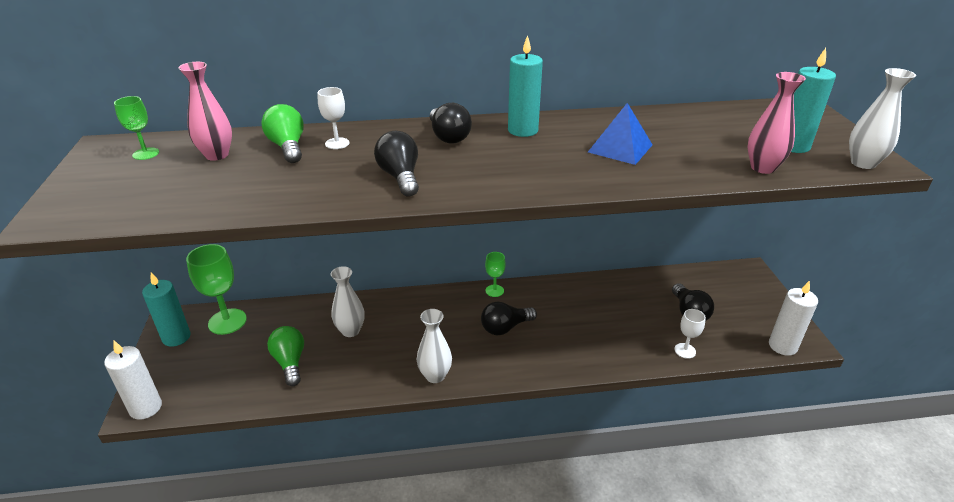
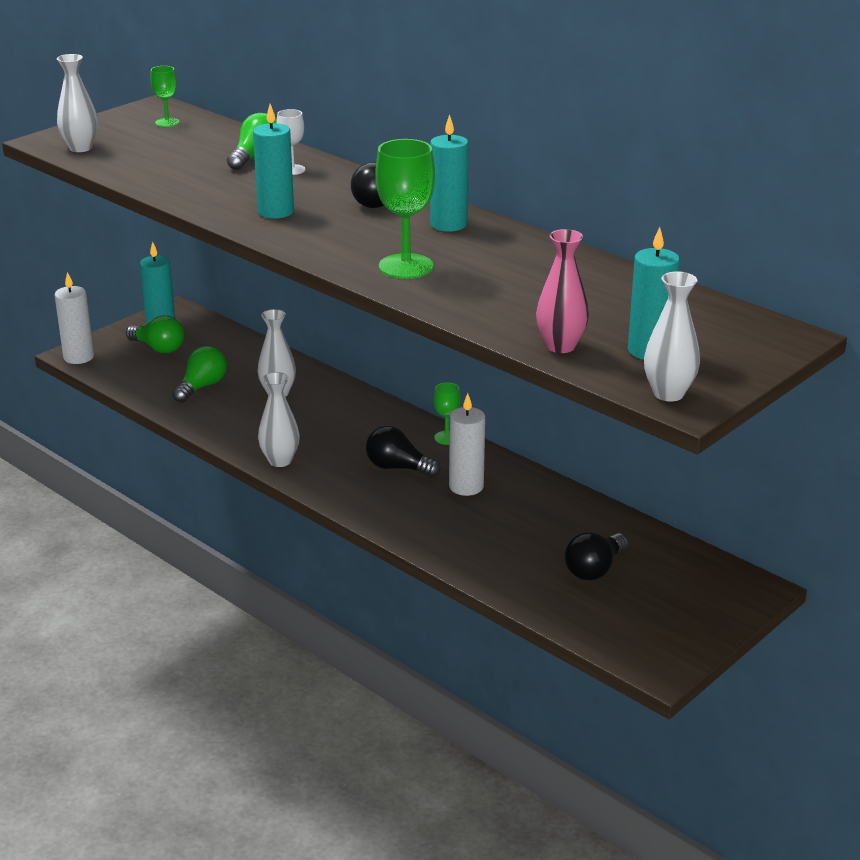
camera: 50 degrees right, 5 degrees down
(103, 209) = (80, 148): none -> white vase
(205, 356) = (158, 348): none -> green light bulb
(217, 155) = (203, 142): pink vase -> none
(227, 321) = (208, 334): green goblet -> green goblet (406, 266)
(400, 177) = (276, 212): black light bulb -> turquoise candle
(620, 148) = (487, 274): blue pyramid -> none
(685, 350) = (518, 587): white goblet -> none
(782, 346) = (627, 652): white candle -> white candle (466, 486)

